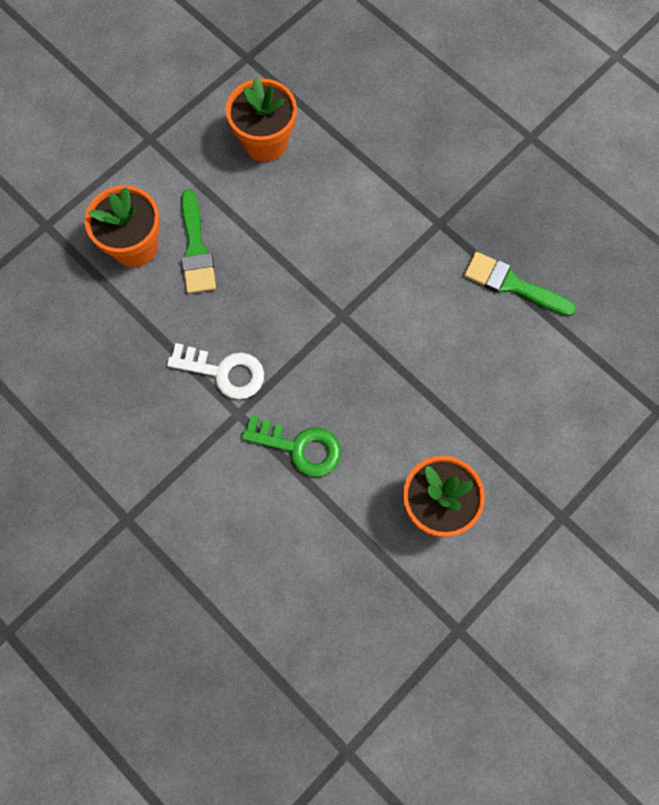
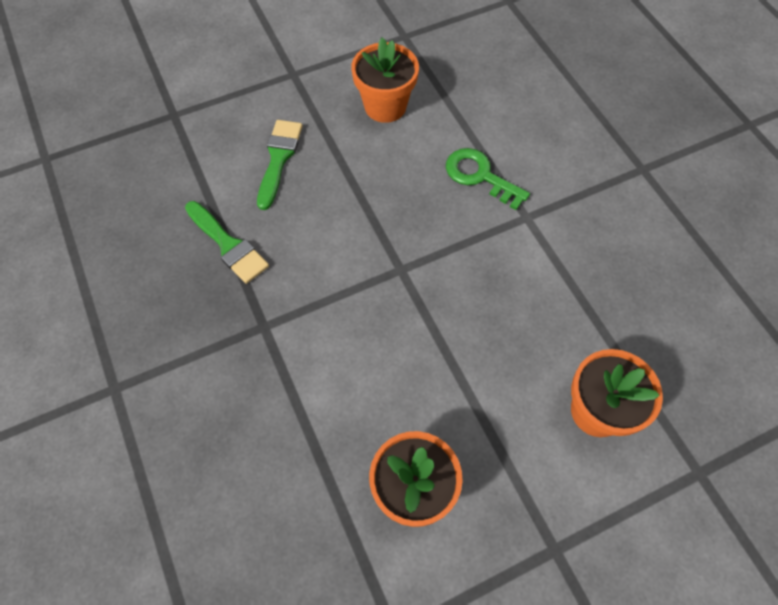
camera: 160 degrees left, 10 degrees down
(196, 249) = (529, 384): green brush -> green brush (279, 159)
(224, 372) = (530, 254): white key -> none

